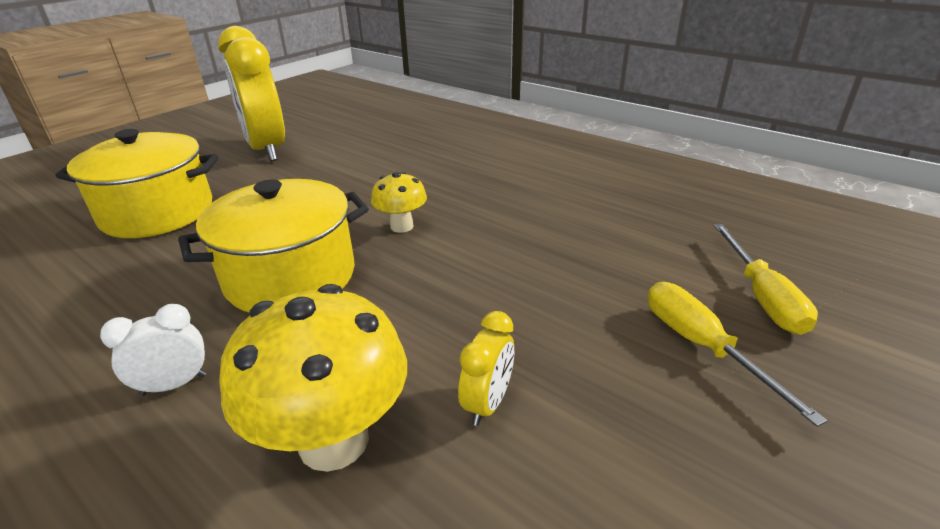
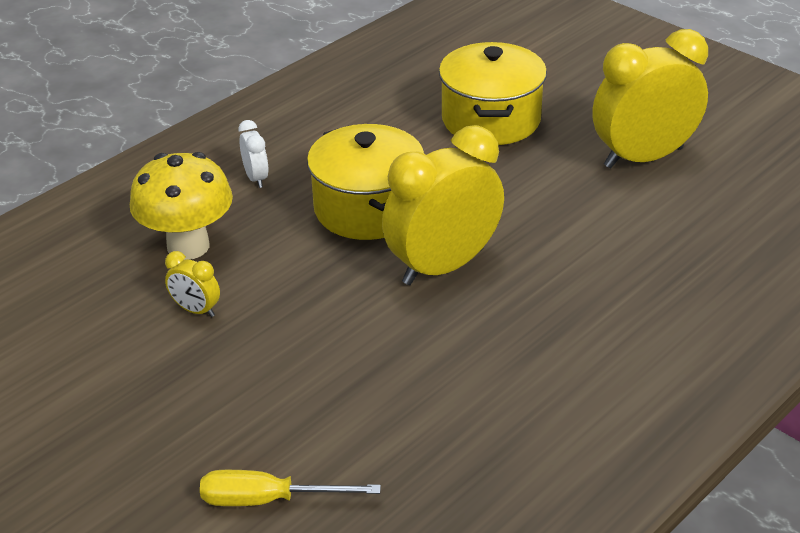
camera: 95 degrees right, 5 degrees up
(401, 226) = (443, 266): yellow mushroom -> yellow clock
(701, 346) = (216, 434): yellow screwdriver -> none

